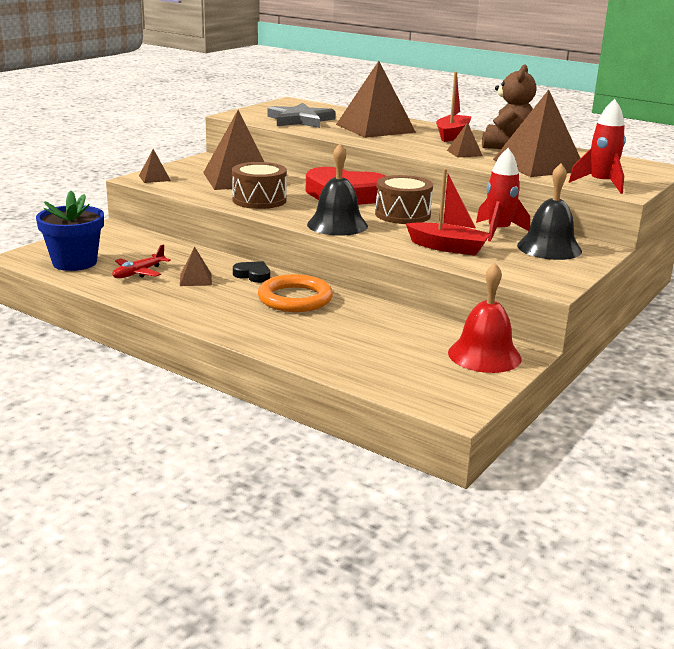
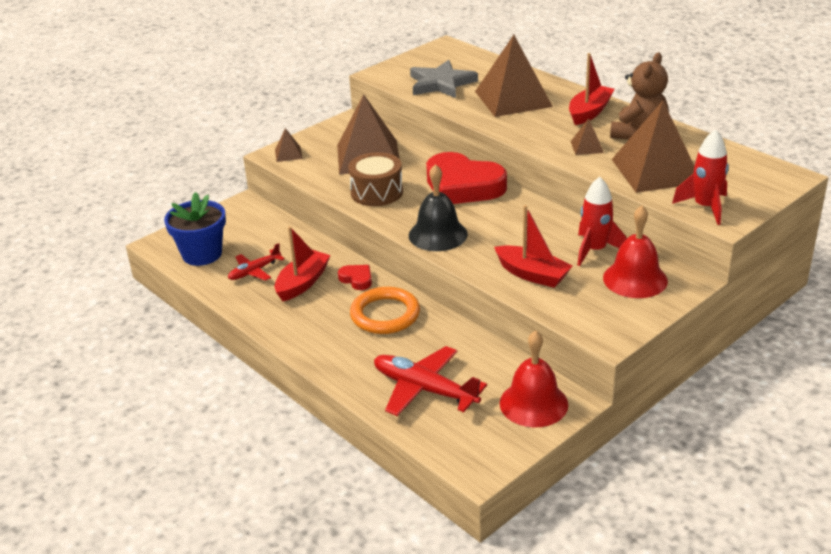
camera: 15 degrees right, 10 degrees up
(195, 279) = (302, 283): brown pyramid -> red boat
(253, 275) = (357, 279): black heart -> red heart
(365, 351) = (425, 389): none -> red plane
(402, 214) = (509, 220): brown drum -> none
(549, 248) = (635, 279): black bell -> red bell

